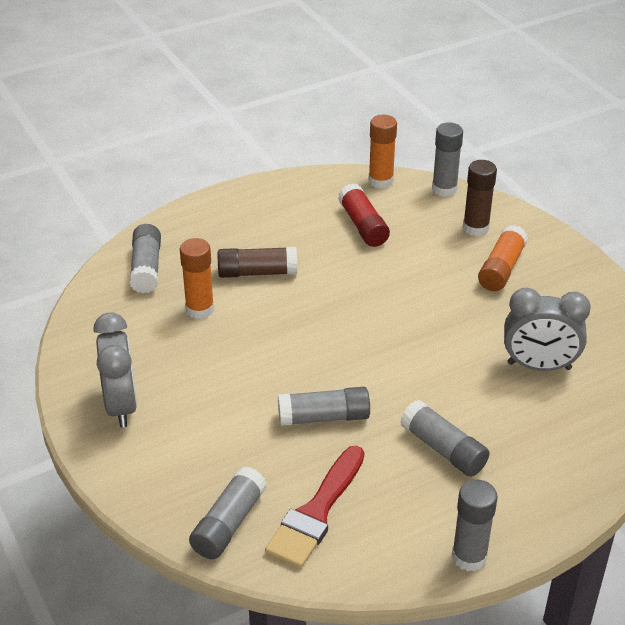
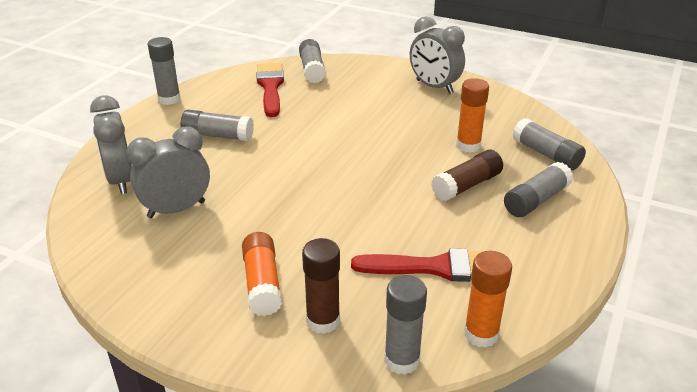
camera: 145 degrees right, 5 degrees down
(324, 417) = (310, 123): grey glue stick -> grey glue stick (536, 200)
(363, 225) = (436, 267): red glue stick -> red brush
(583, 430) = (121, 180): none -> grey clock

